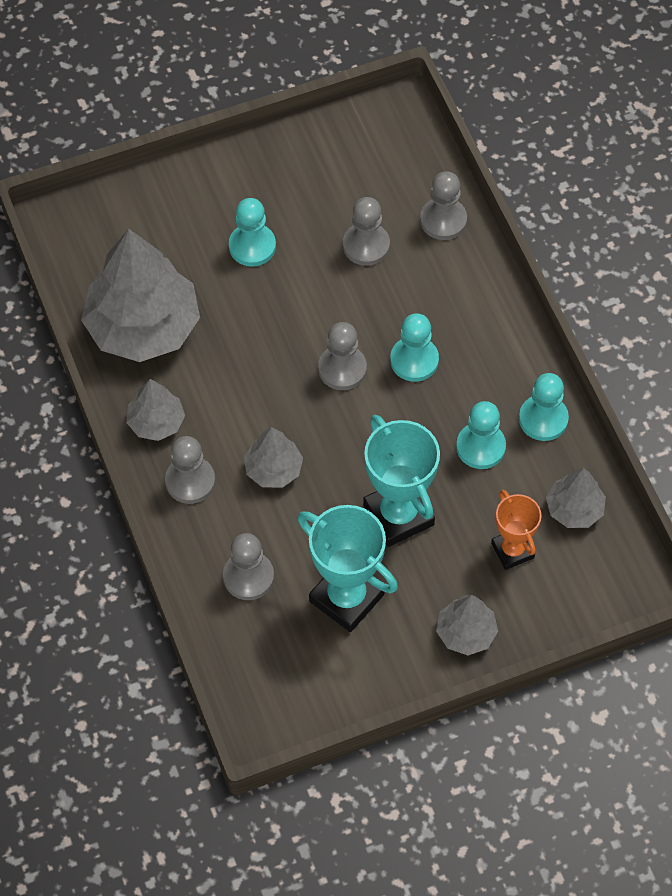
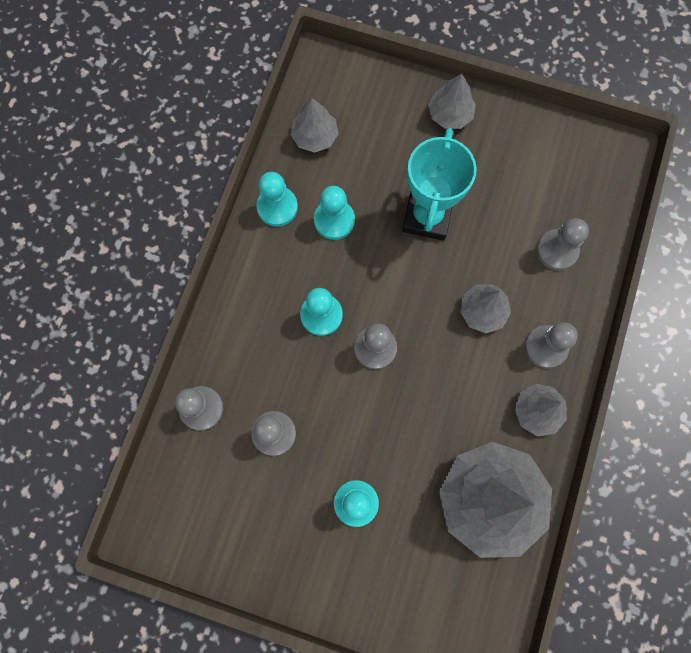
camera: 140 degrees left, 15 degrees up
(346, 598) = (505, 189): turquoise trophy -> none
(512, 550) = (376, 140): orange trophy -> none

